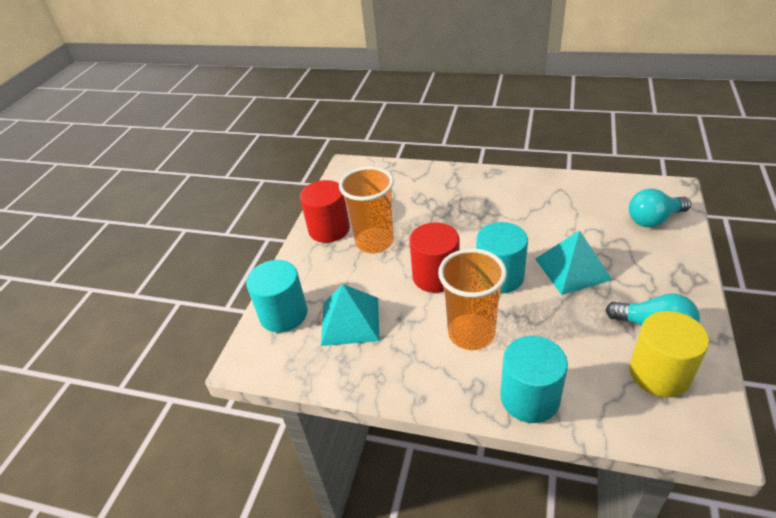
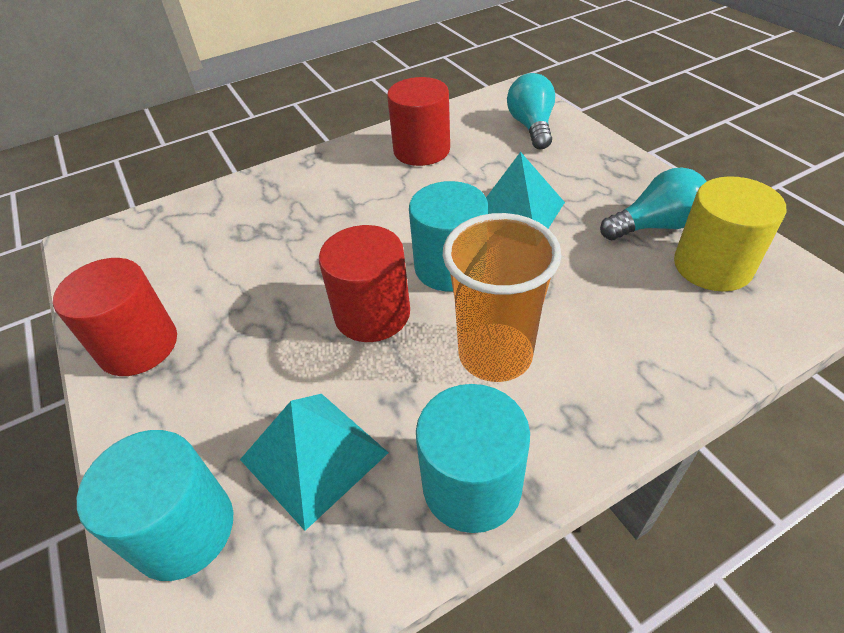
camera: 45 degrees left, 5 degrees up
(374, 242) = (235, 322): orange cup -> none
(529, 398) = (642, 382): turquoise cylinder -> turquoise cylinder (472, 485)
(561, 199) = (421, 150): none -> red cylinder
(653, 219) = (531, 127): turquoise light bulb -> turquoise light bulb turned 150 degrees clockwise

